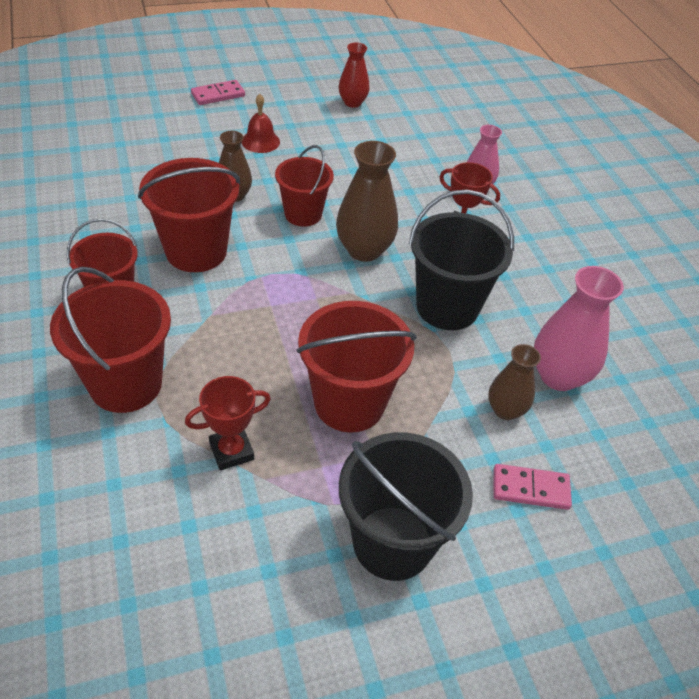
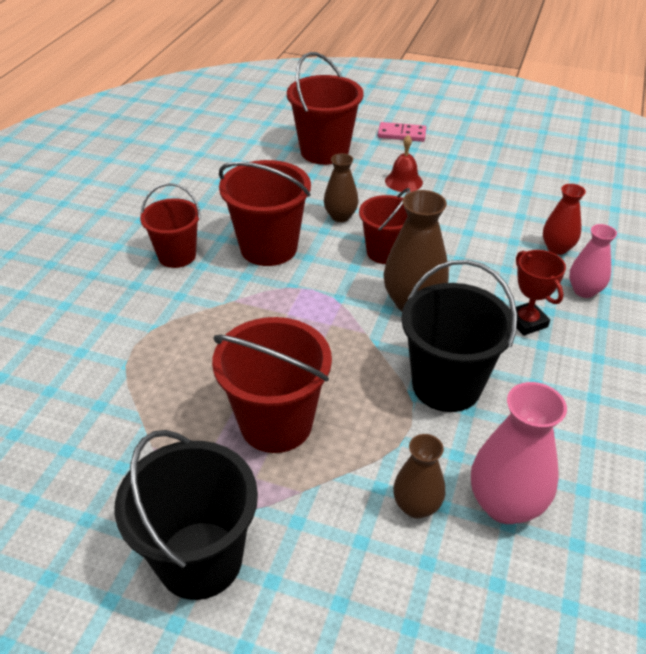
camera: 40 degrees right, 5 degrees down
(125, 384) = (124, 323): red bucket -> red bucket (324, 151)
(231, 451) = (148, 411): red trophy -> none
(352, 102) = (521, 175): red vase -> red vase (557, 248)
(530, 488) = (371, 592): pink domino -> none

